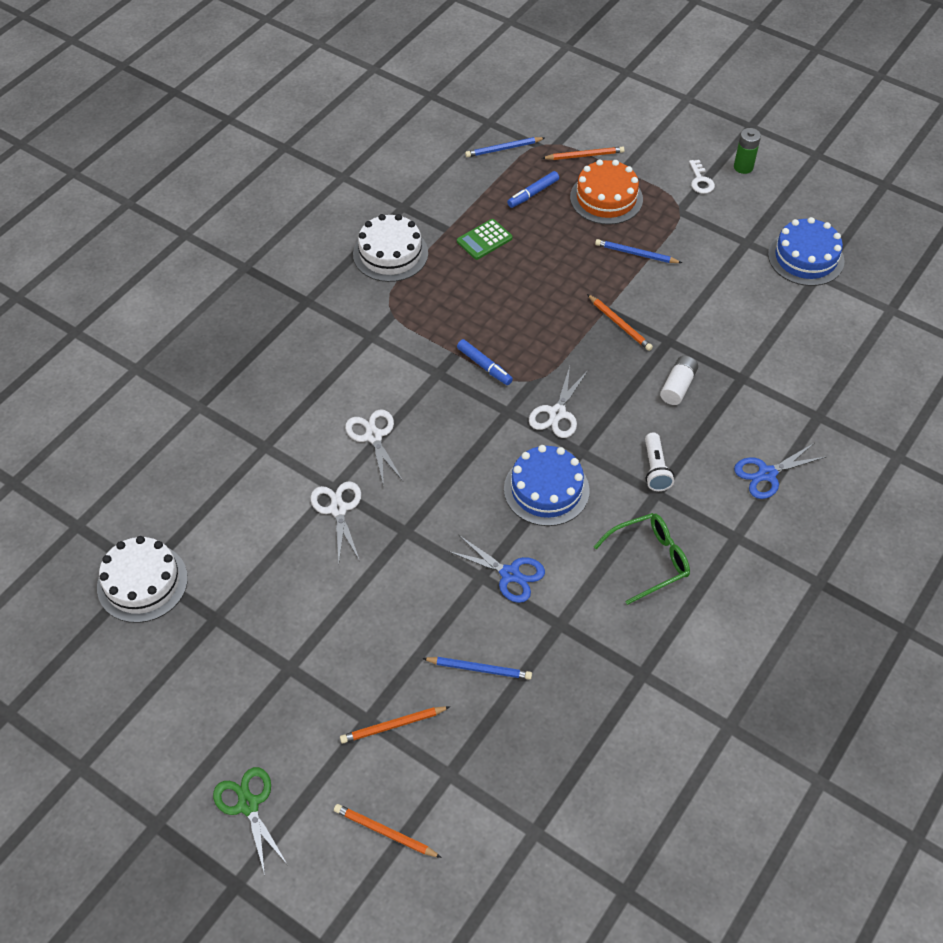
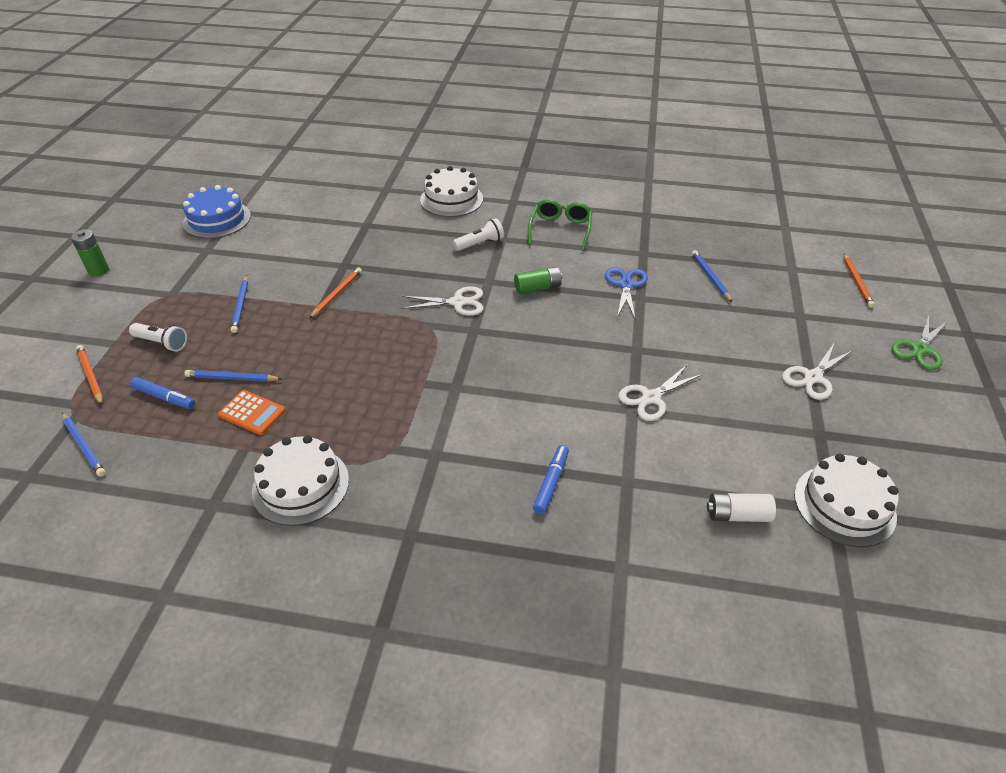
camera: 115 degrees left, 10 degrees down
(373, 436) = (558, 404): white scissors -> white scissors (813, 377)
(393, 725) = (790, 302): orange pencil -> none
(484, 240) = (252, 413): green calculator -> orange calculator
(484, 366) = (429, 359): blue marker -> blue marker (551, 482)
(534, 234) = (232, 378): none -> blue pencil
(546, 489) = (537, 288): blue cake -> green battery
(606, 198) = (162, 343): orange cake -> white flashlight
(649, 560) = (560, 229): green glasses -> green glasses turned 60 degrees clockwise
(678, 386) = (392, 250): white battery -> white battery (737, 515)
(700, 180) = (123, 290): white key -> none
(767, 474) = (451, 199): blue scissors -> white cake

